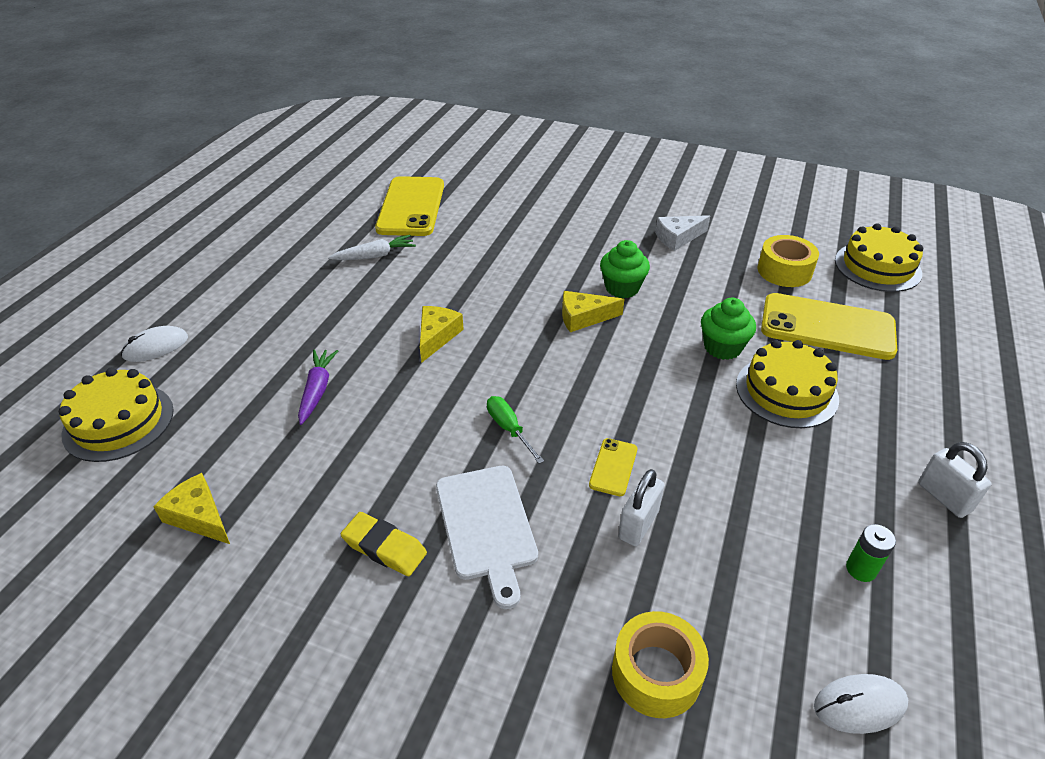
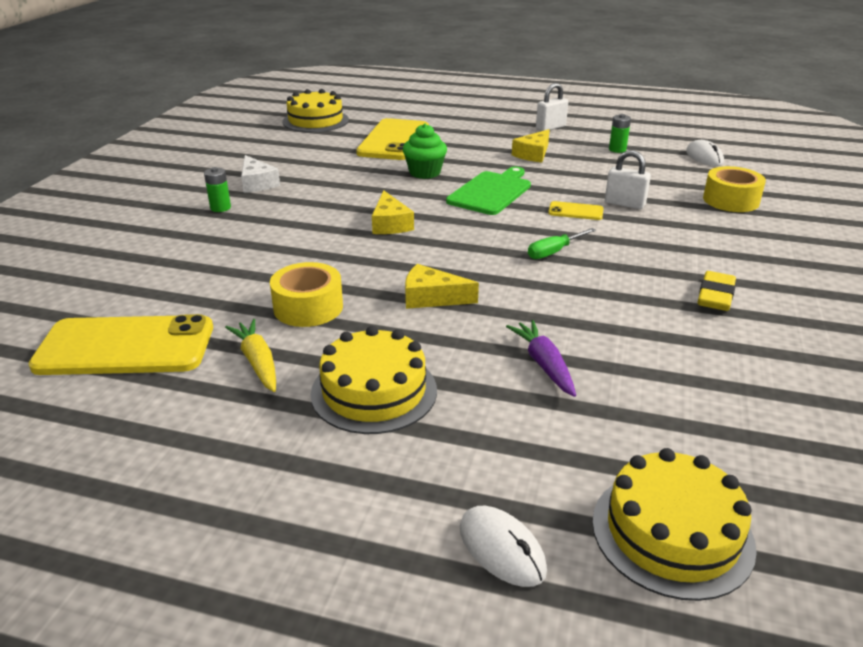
camera: 95 degrees left, 10 degrees down
(199, 516) = (760, 409): yellow cheese -> yellow cheese (533, 154)
(317, 390) = (544, 364): purple carrot -> purple carrot turned 75 degrees clockwise
(374, 256) = (257, 362): white carrot -> yellow carrot
(487, 526) = (663, 255): white cutting board -> none
(620, 223) = (220, 208): none -> green battery
(622, 288) = (341, 207): green cupcake -> none
(669, 397) = (491, 192): none -> green cutting board
(784, 271) = (318, 148): yellow tape -> yellow tape (308, 307)
(786, 391) = (471, 156): yellow cake -> yellow cake (374, 391)

